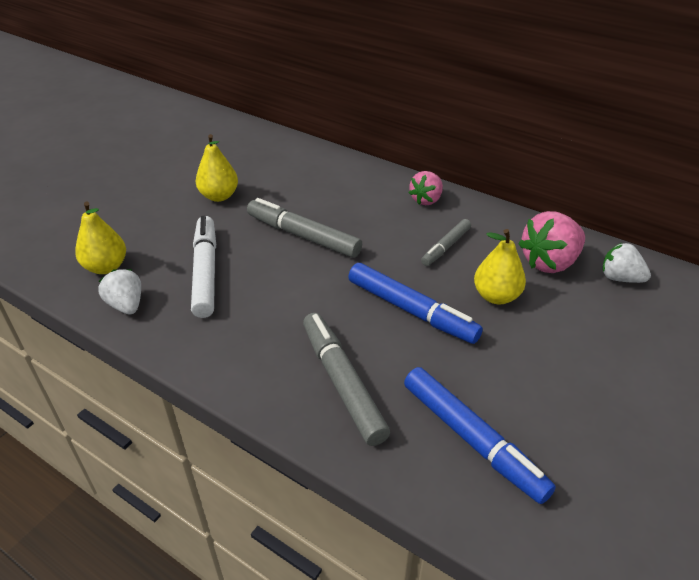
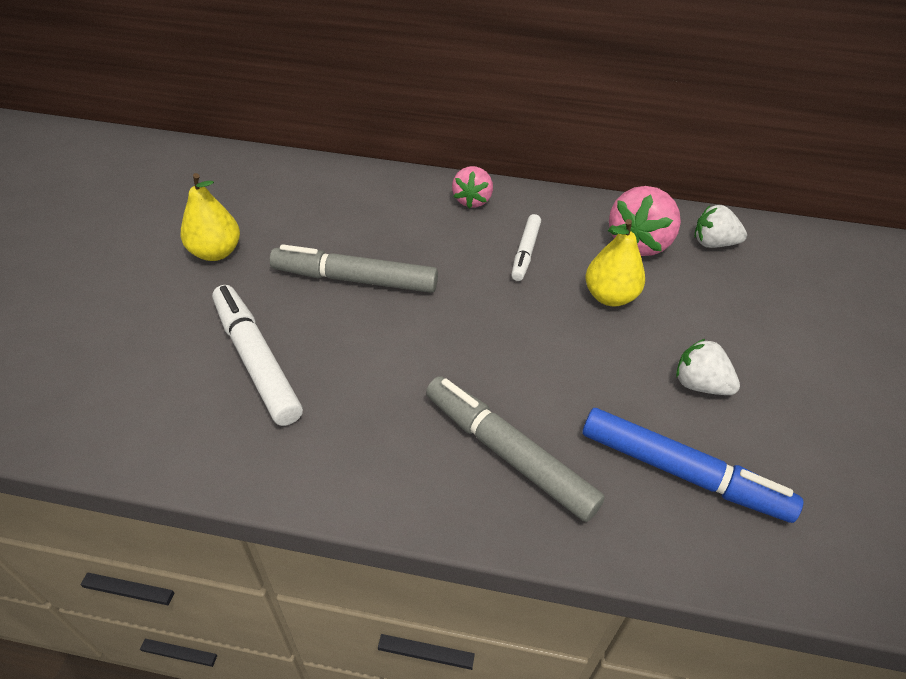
camera: 25 degrees left, 5 degrees up
(106, 267) = (109, 392): yellow pear -> none
(126, 305) = (171, 438): white strawberry -> white strawberry (699, 384)
(411, 310) = (532, 339): blue marker -> none
(446, 247) = (525, 252): grey marker -> white marker

